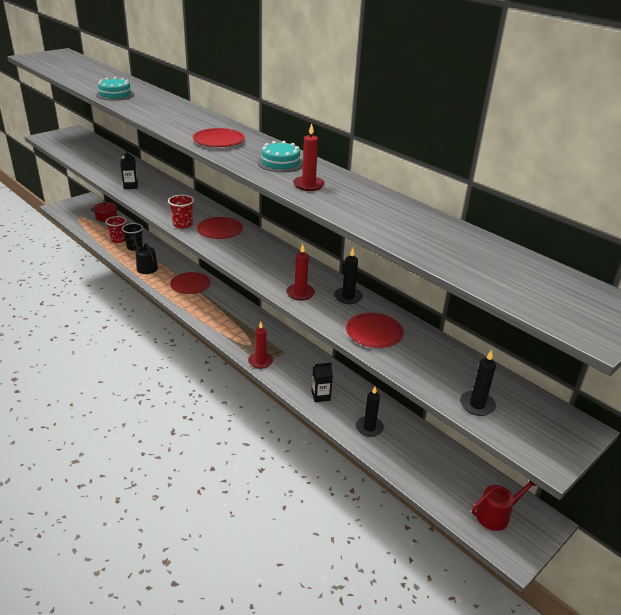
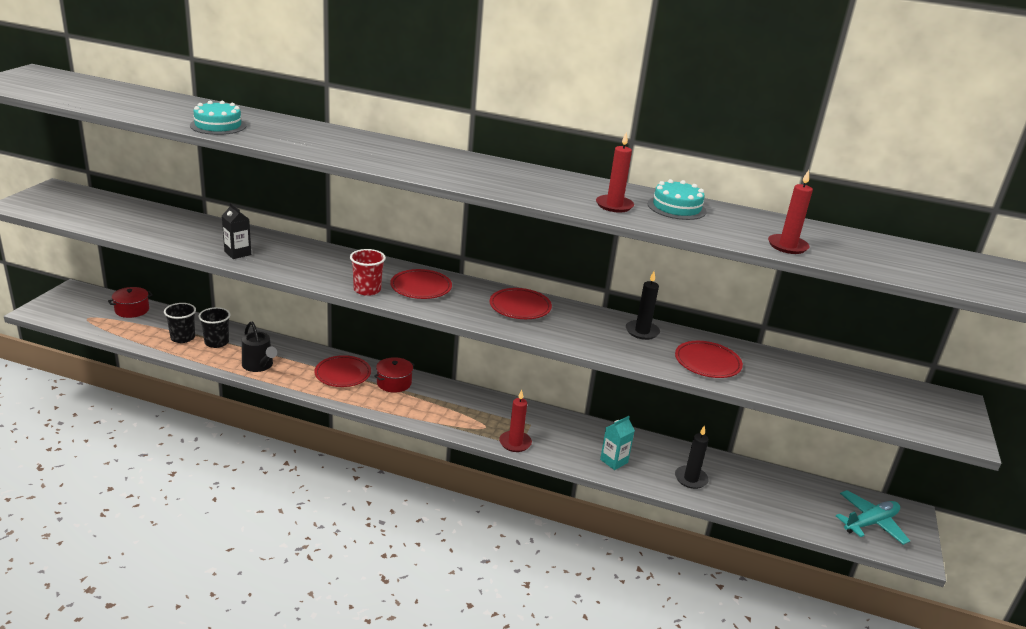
camera: 30 degrees left, 5 degrees down
(118, 240) = (183, 338): red cup -> black cup
(145, 267) = (259, 365): black watering can -> black watering can turned 150 degrees counterclockwise
(217, 299) = (394, 383): none -> red pot
(218, 141) = (444, 169): red plate -> red plate (520, 307)
(280, 163) = (549, 185): turquoise cake -> turquoise cake (676, 207)
(300, 293) = (592, 340): red candle -> red candle (787, 246)
(320, 396) = (614, 461): black carton -> turquoise carton
(477, 405) = (864, 406): black candle -> none
(496, 515) = (870, 523): red watering can -> turquoise plane

